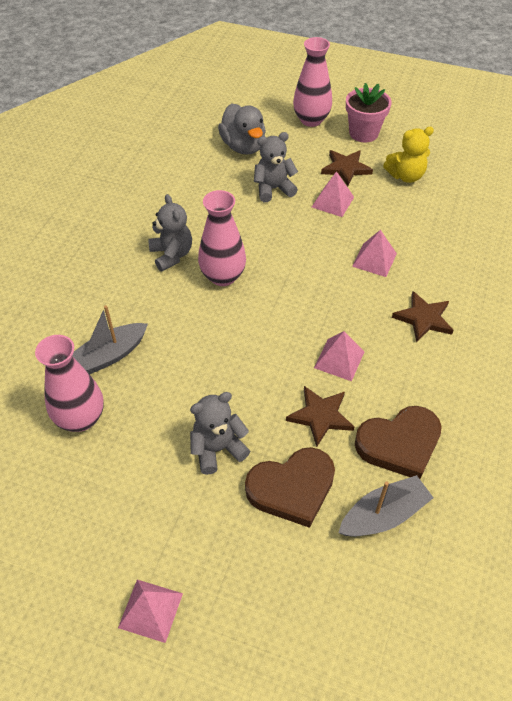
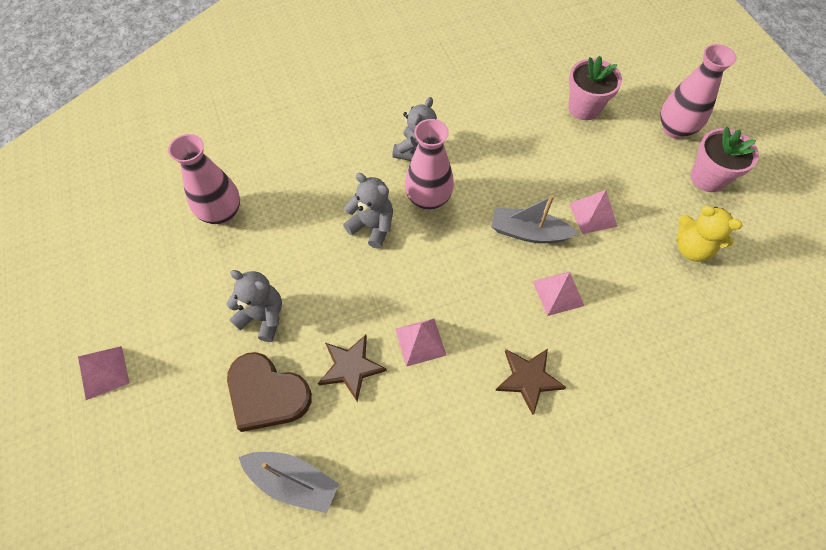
camera: 50 degrees right, 10 degrees up
(109, 356) = (287, 187): grey boat -> grey boat (528, 232)
(243, 146) = (584, 108): grey duck -> pink flower pot
(273, 189) = (559, 163): grey teddy bear -> grey teddy bear (372, 226)
(346, 168) = (645, 196): brown star -> none
(399, 444) = (372, 448): brown heart -> none

